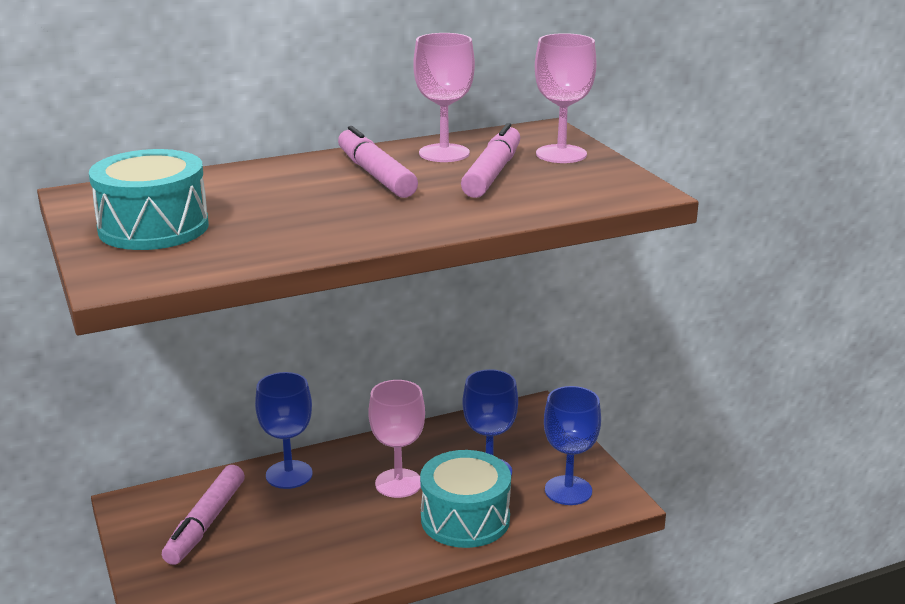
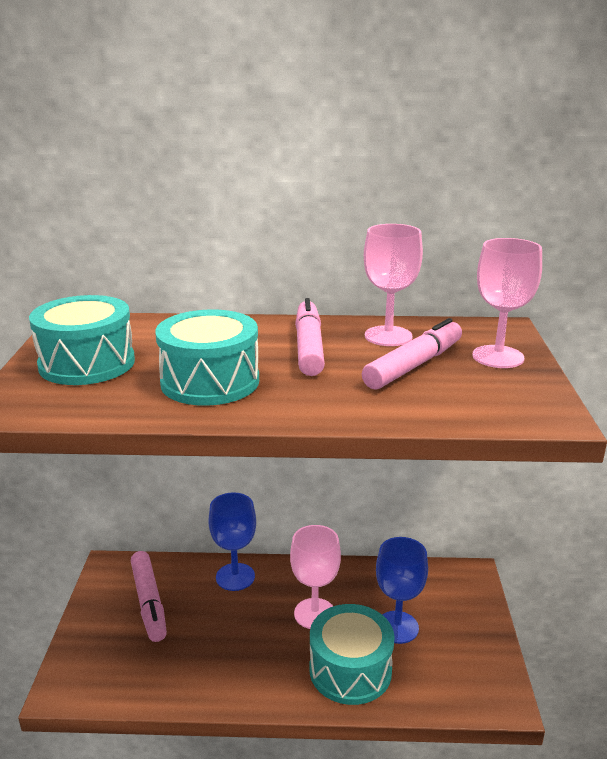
camera: 25 degrees right, 0 degrees up
(205, 523) = (149, 602): pink marker -> pink marker turned 60 degrees counterclockwise
(309, 220) = (210, 381): none -> turquoise drum
(568, 490) = (459, 672): blue goblet -> none

